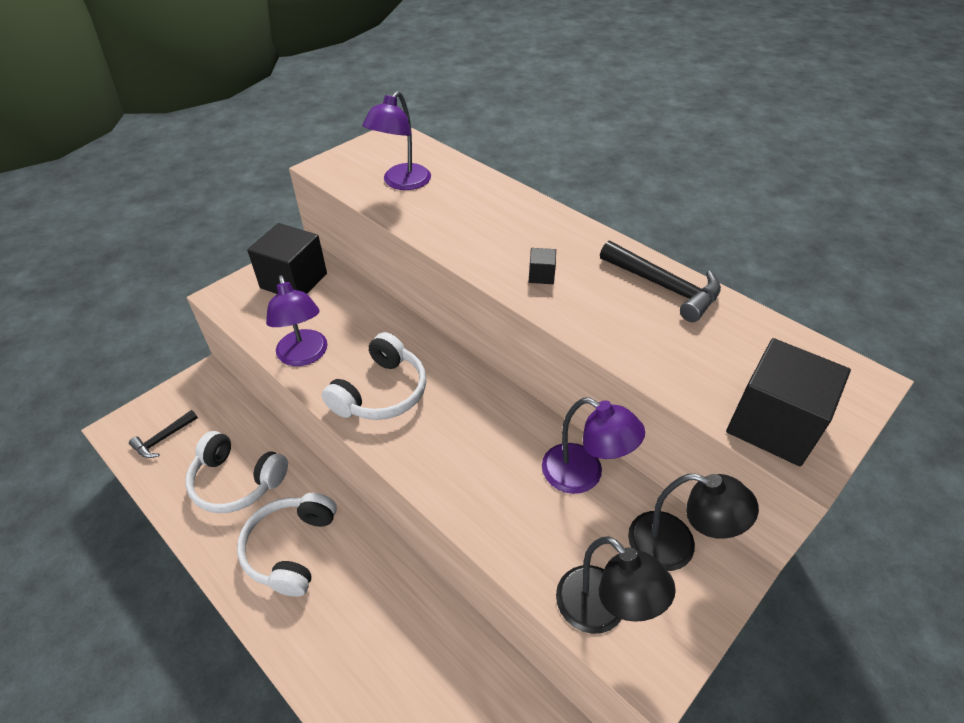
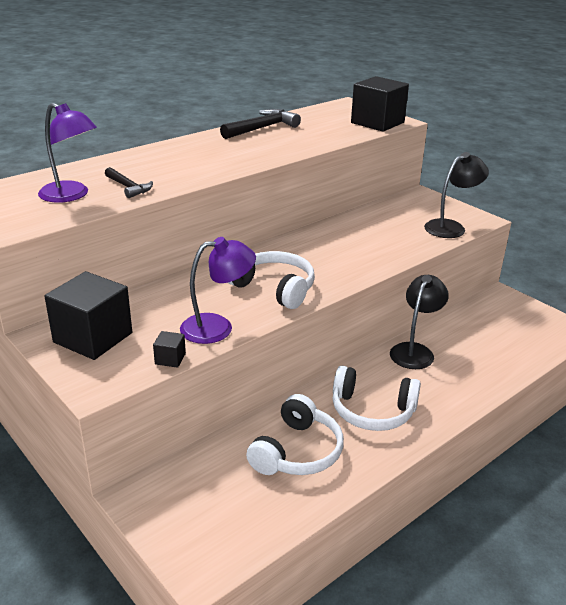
camera: 85 degrees left, 15 degrees down
(163, 439) = (228, 521): black hammer -> black hammer (129, 187)
(541, 275) = (237, 156): black cube -> black cube (170, 359)
(583, 475) = (360, 221): purple lamp -> none
(676, 546) = (408, 204): black lamp -> black lamp (415, 351)

